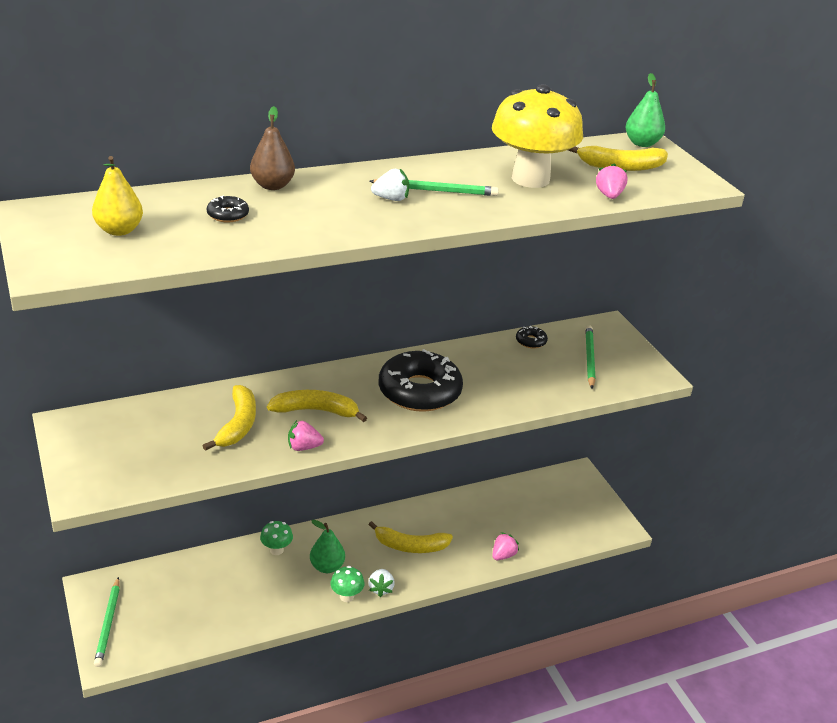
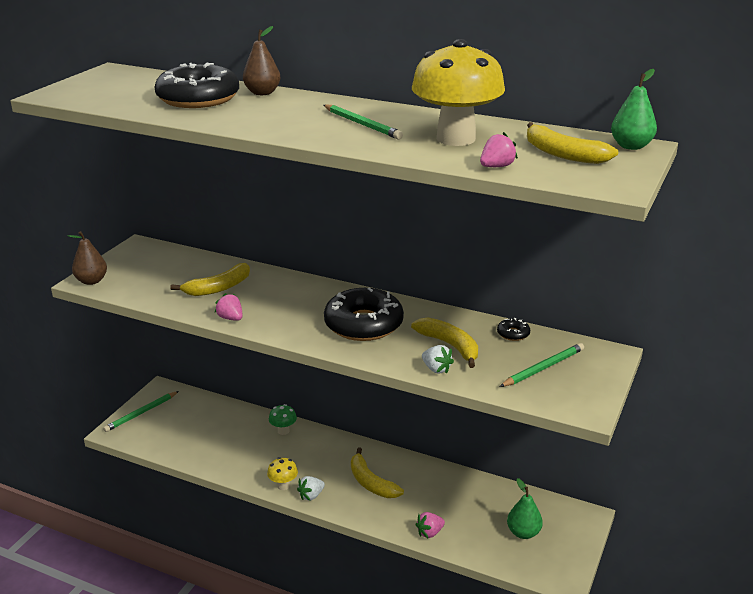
camera: 50 degrees right, 5 degrees down
(89, 488) = (91, 281): none -> brown pear
(119, 230) = (126, 89): yellow pear -> none
(228, 215) = (198, 98): black donut -> black donut, size x2.45
(316, 411) = (275, 302): yellow banana -> yellow banana (450, 346)
(327, 567) = (298, 460): green pear -> green pear (523, 532)
(346, 596) = (283, 485): green mushroom -> yellow mushroom
(391, 199) = (318, 119): white strawberry -> white strawberry (436, 369)
(503, 555) = (430, 532): pink strawberry -> pink strawberry turned 150 degrees clockwise

